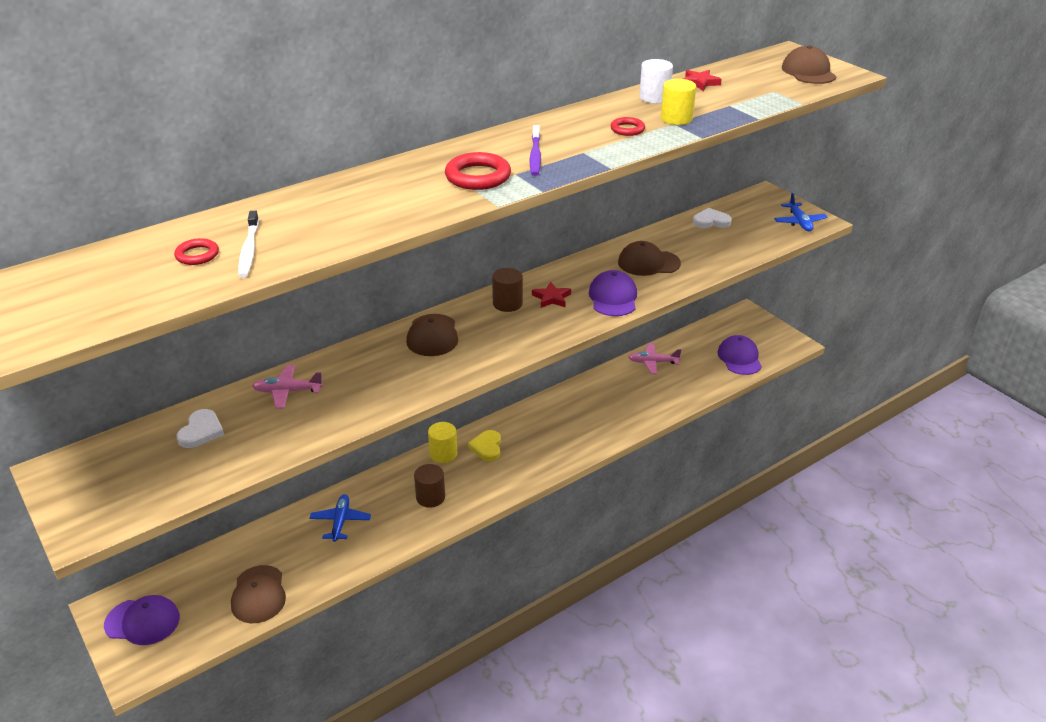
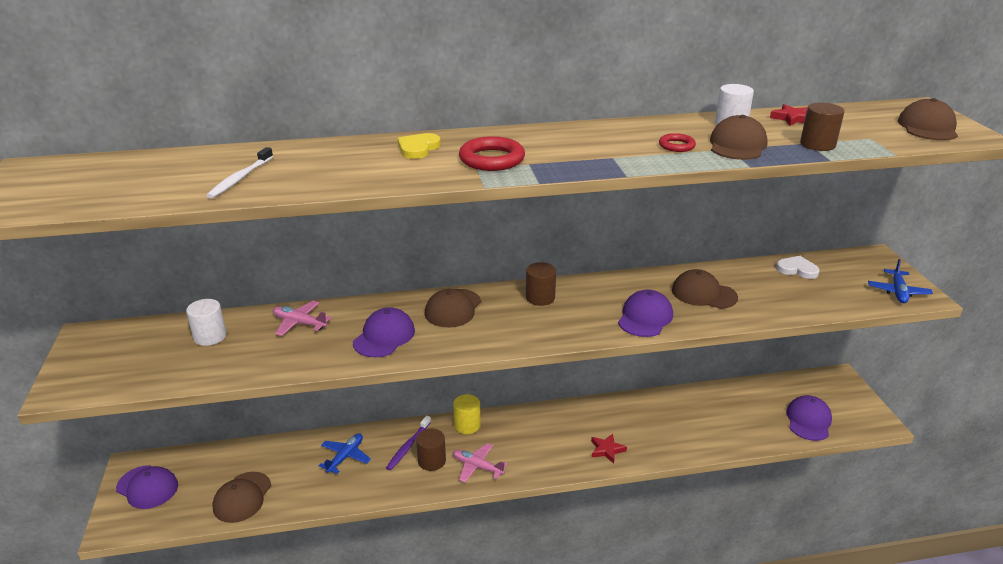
camera: 25 degrees right, 5 degrees down
(197, 255) = (198, 174): red ring -> none
(201, 431) = (210, 336): white heart -> white cylinder
(386, 380) = (384, 336): none -> purple cap
(487, 447) = (508, 431): yellow heart -> yellow heart (418, 148)
(535, 156) = (562, 152): purple toothbrush -> purple toothbrush (408, 447)
(551, 298) = (585, 303): red star -> red star (607, 450)
(653, 362) = (713, 399): pink plane -> pink plane (477, 467)
(676, 119) = (737, 145): yellow cylinder -> brown cap
(738, 105) = (817, 144): none -> brown cylinder

